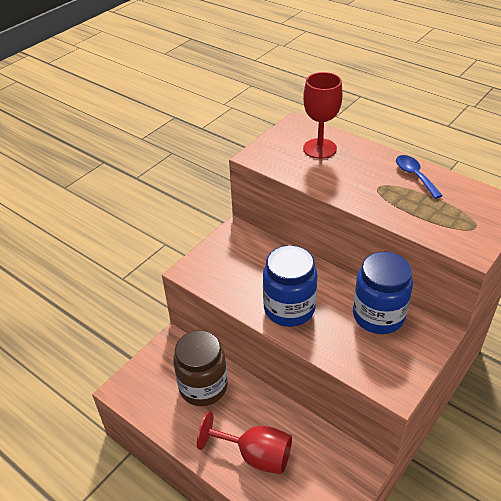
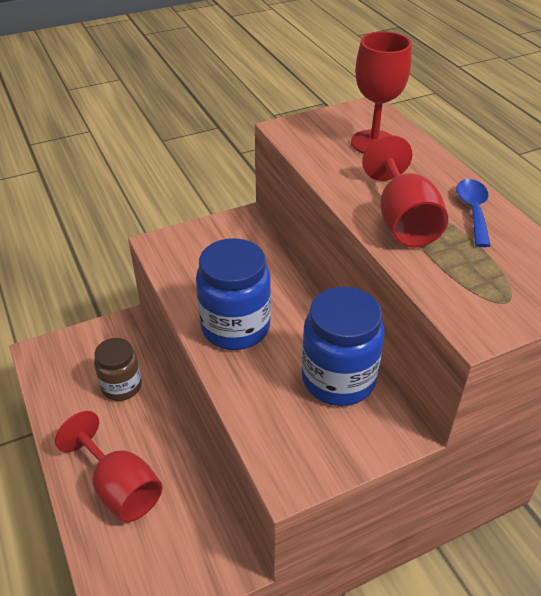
camera: 25 degrees right, 0 degrees up
(203, 387) = (121, 386): brown jar -> brown jar, size x0.66
(380, 197) = (403, 221): none -> red goblet

